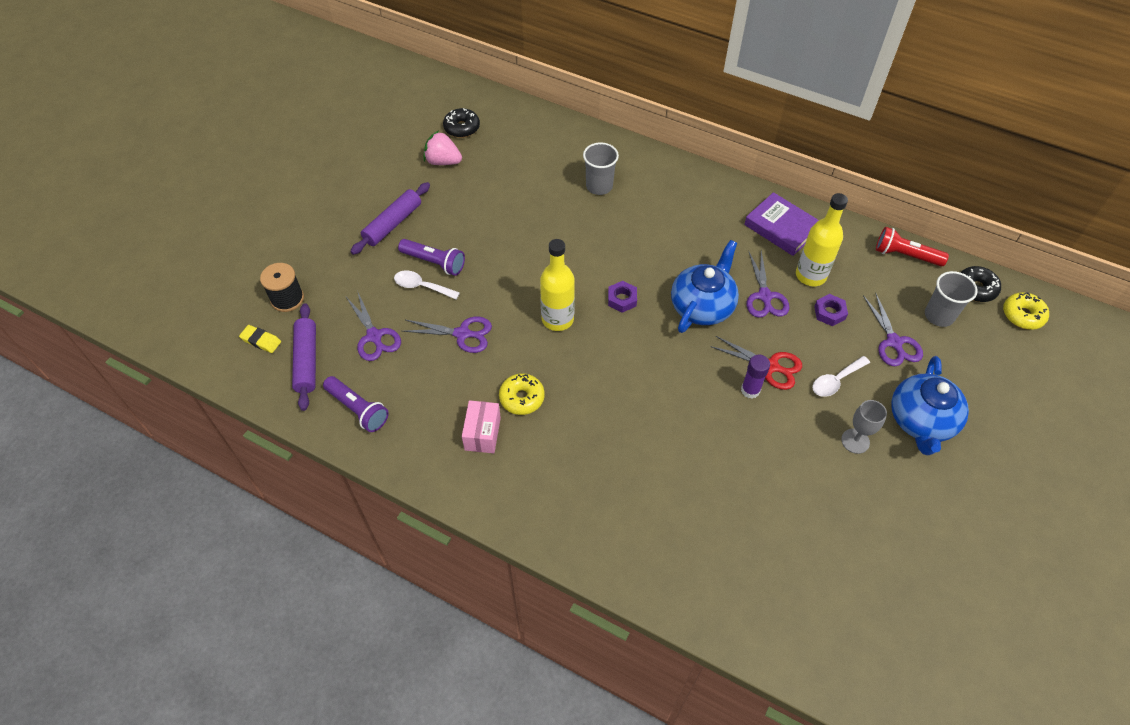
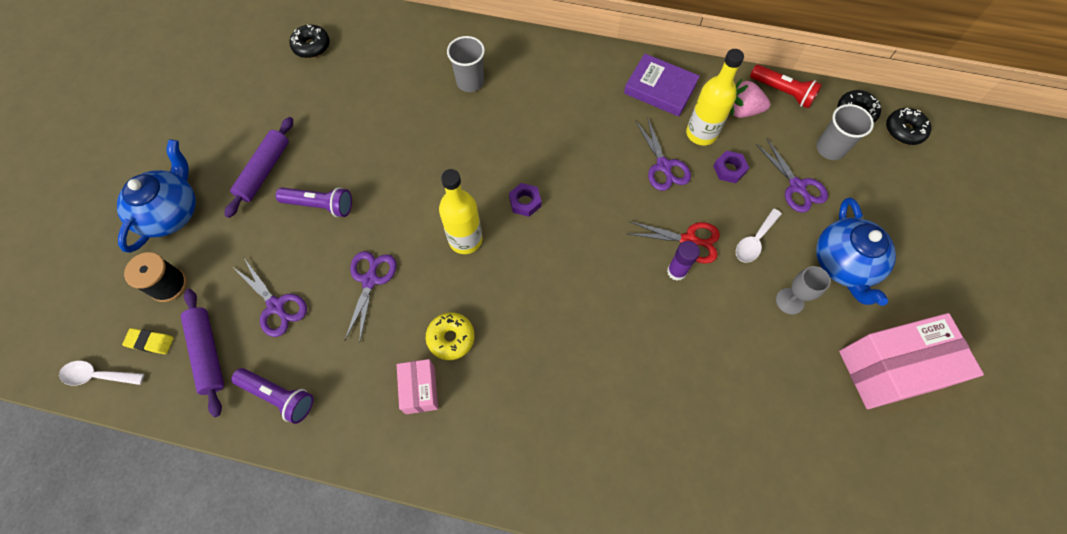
camera: 15 degrees left, 10 degrees up
(422, 286) = (313, 236): white spoon -> white spoon (98, 375)
(443, 161) = (301, 88): pink strawberry -> pink strawberry (742, 111)
(462, 334) = (370, 280): purple scissors -> purple scissors turned 75 degrees counterclockwise
(702, 306) = (606, 191): blue teapot -> blue teapot (171, 212)
(905, 255) = (782, 92): red flashlight -> red flashlight turned 150 degrees counterclockwise
(939, 524) = (889, 369): none -> pink box
(1022, 315) = (904, 131): yellow donut -> black donut

